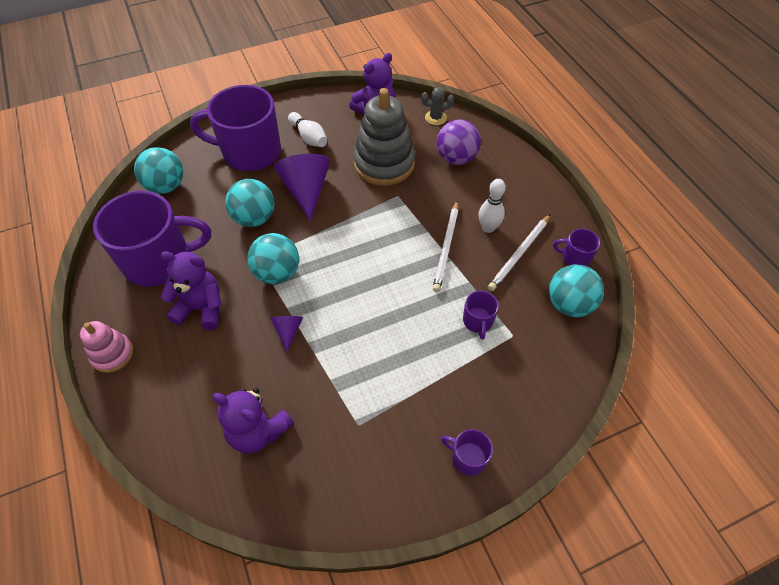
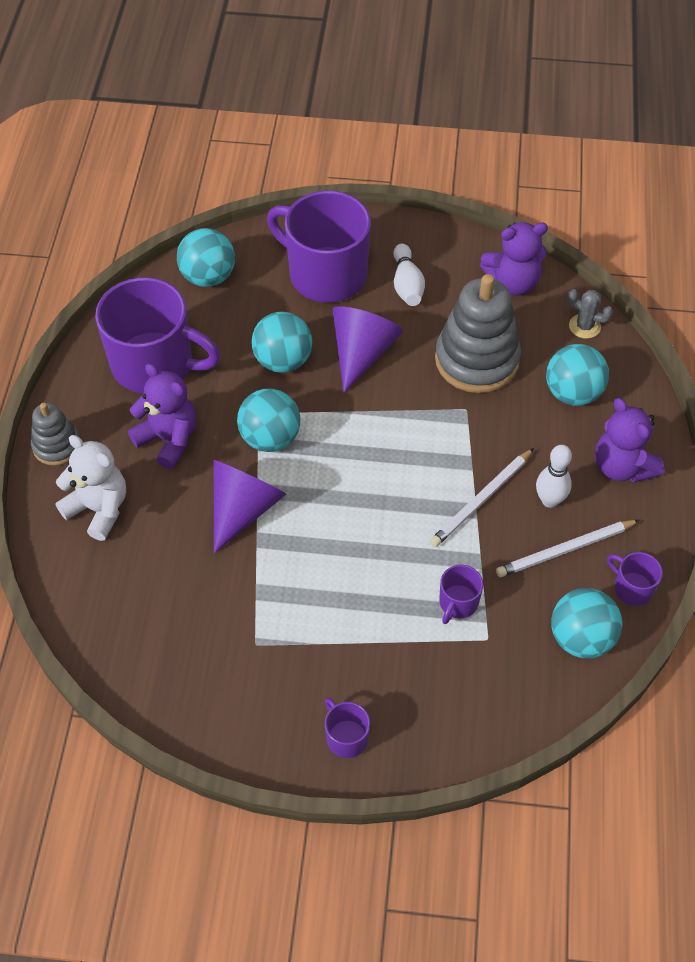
camera: 30 degrees right, 0 degrees up
(112, 354) = (56, 446): pink stacking toy -> grey stacking toy
(174, 385) = (99, 509): none -> white teddy bear
(258, 431) = (153, 597): purple teddy bear -> purple teddy bear (622, 466)
(288, 330) = (243, 508): purple cone -> purple cone, size x1.98
(456, 158) = (572, 393): purple ball -> turquoise ball

